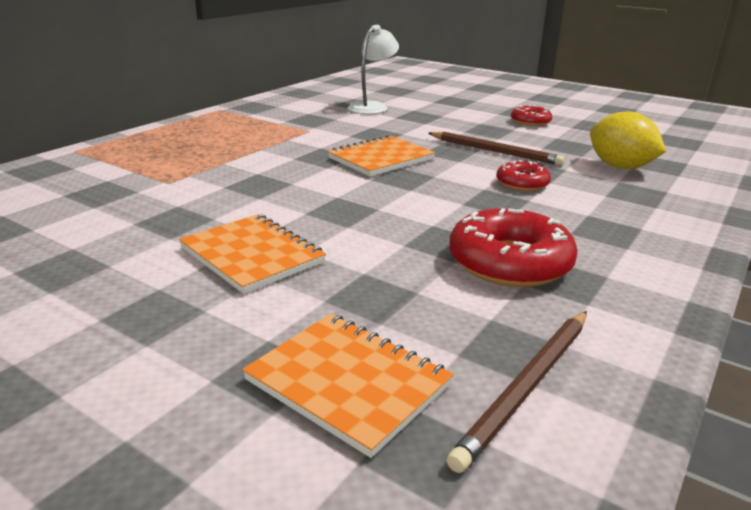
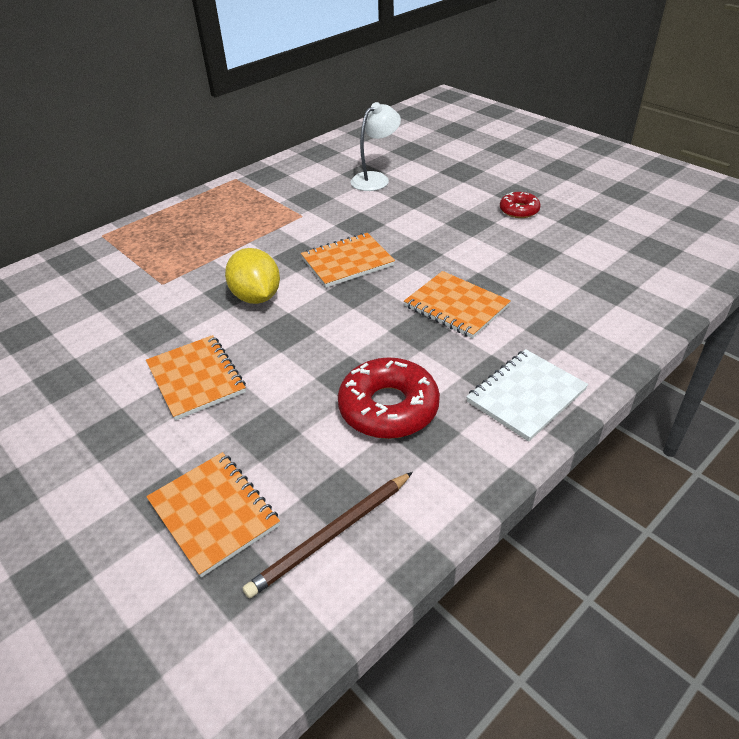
camera: 15 degrees right, 15 degrees up
(494, 151) = (457, 256): brown pencil -> none
(522, 183) = (456, 306): red donut -> orange notebook
(620, 167) = (565, 288): yellow lemon -> yellow lemon (256, 297)
(653, 242) = (526, 396): none -> white notebook

